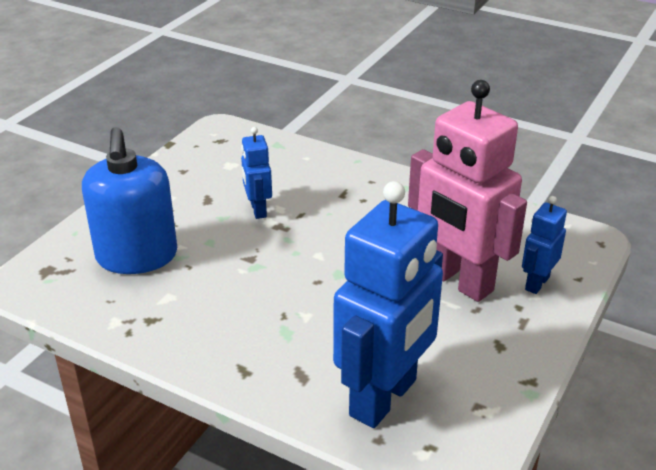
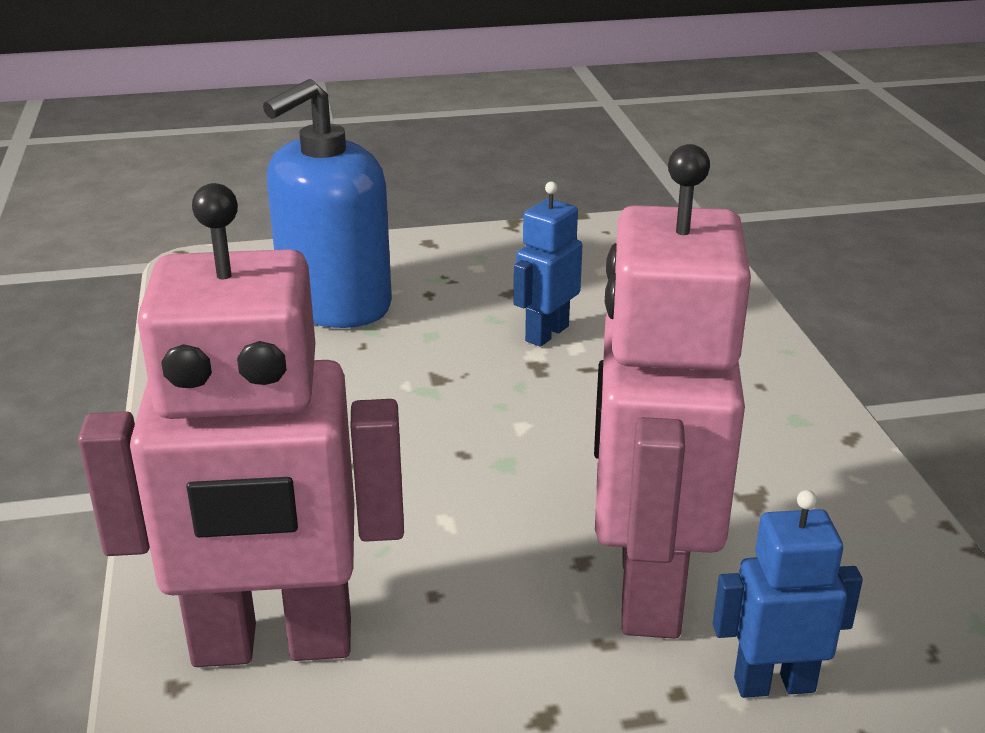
camera: 50 degrees right, 5 degrees down
(384, 398) = (272, 645): blue robot -> pink robot

